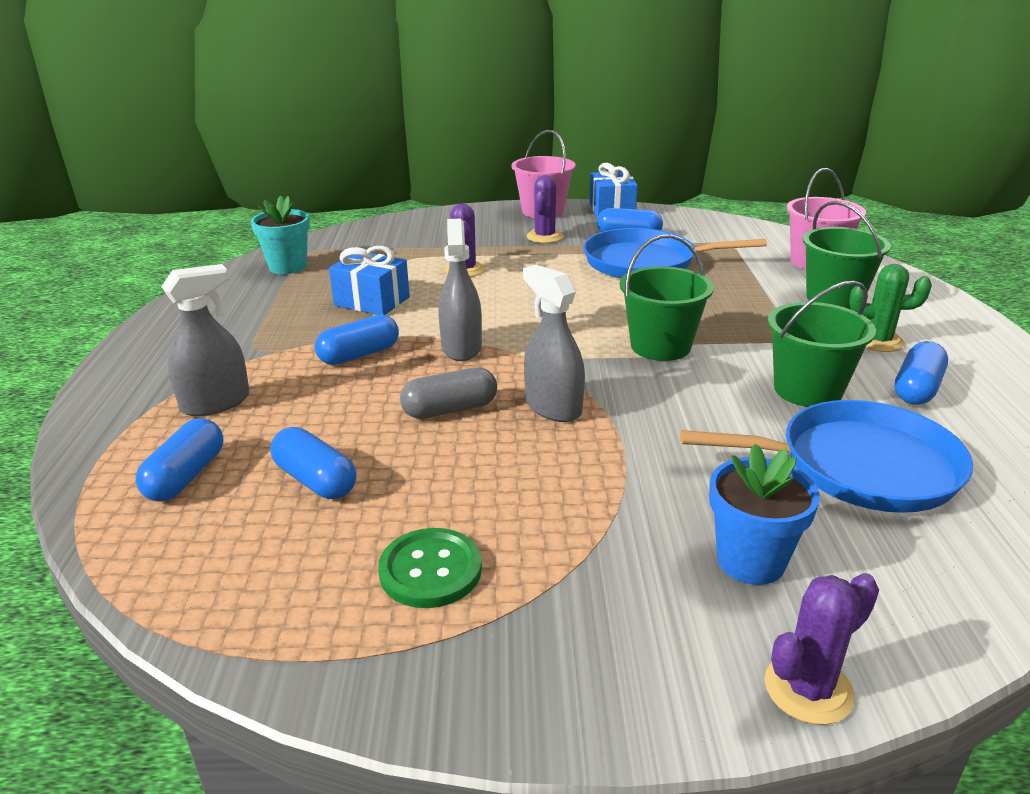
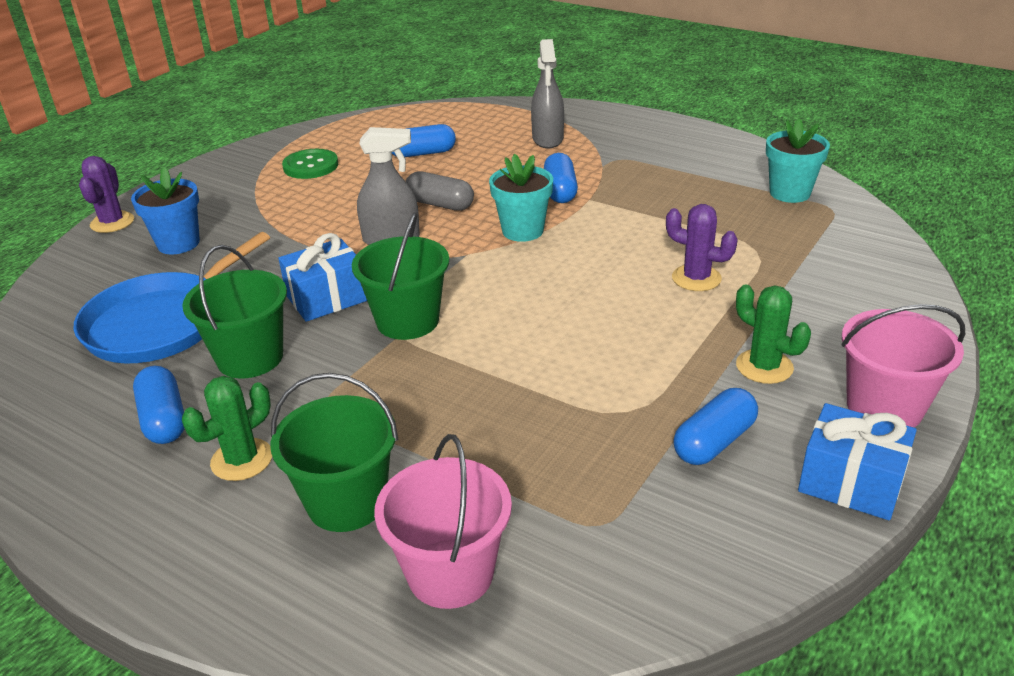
camera: 125 degrees right, 5 degrees up
(186, 476) = (474, 125): blue capsule -> none
(372, 301) = (660, 215): blue gift -> blue gift (327, 298)
(450, 409) = (440, 204): grey capsule -> grey capsule turned 75 degrees counterclockwise
(461, 348) = (522, 231): grey spray bottle -> turquoise flower pot
(544, 237) = (764, 367): purple cactus -> green cactus
(645, 263) = (602, 407): blue pan -> none

